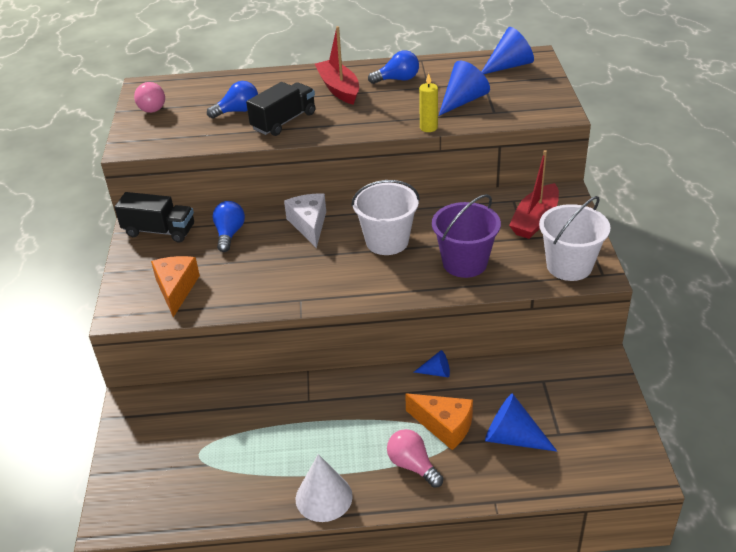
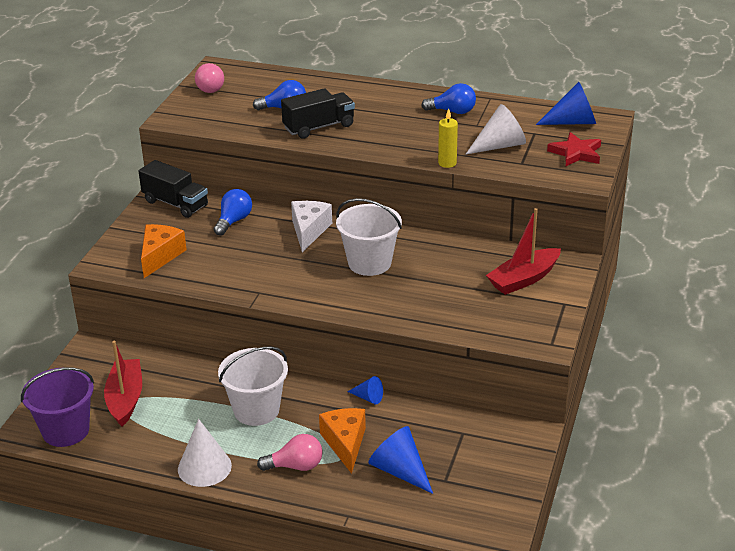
camera: 20 degrees right, 5 degrees down
(338, 89) = (390, 108): red boat -> red boat (125, 399)
(412, 465) = (295, 466): pink light bulb -> pink light bulb turned 105 degrees clockwise
(444, 426) = (345, 443): orange cheese -> orange cheese turned 150 degrees counterclockwise
(463, 101) = (499, 146): blue cone -> white cone
(464, 263) = (427, 300): purple bucket -> purple bucket (66, 430)
(533, 92) = (576, 153): none -> red star
(569, 266) = (524, 328): white bucket -> white bucket (256, 410)

